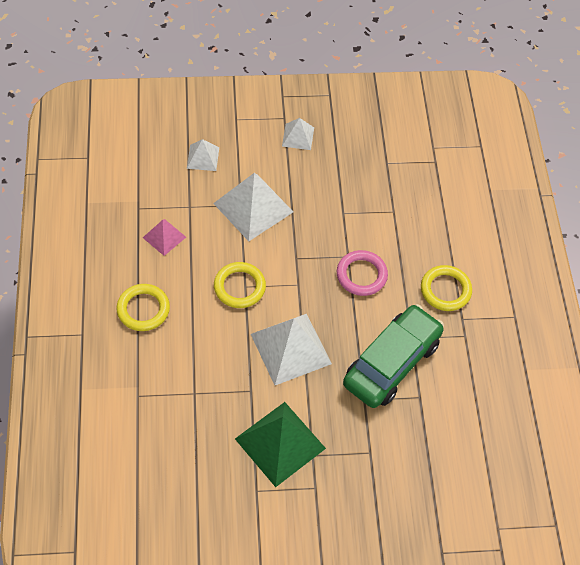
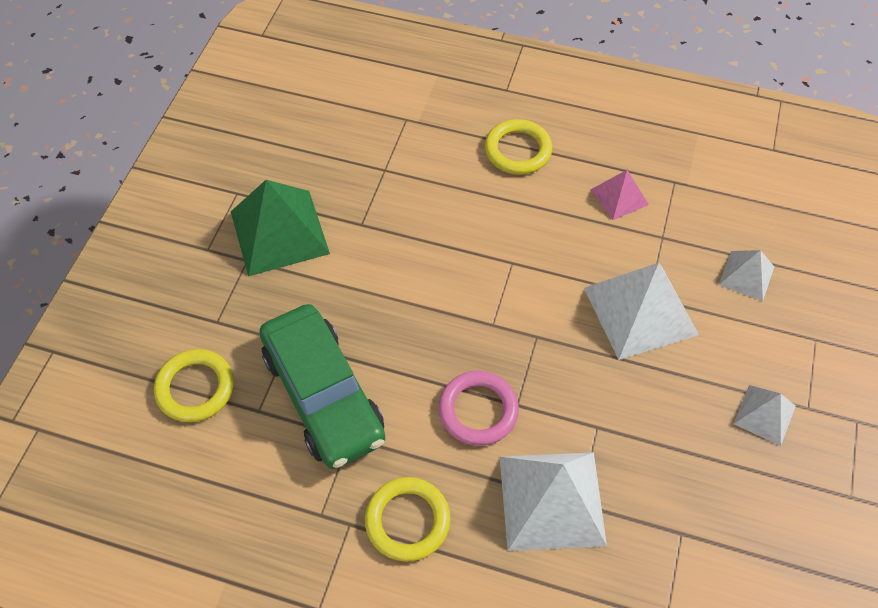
camera: 115 degrees right, 0 degrees up
(239, 287) = (513, 256): yellow ring -> yellow ring (195, 388)
(291, 348) = (398, 284): white pyramid -> white pyramid (551, 500)

